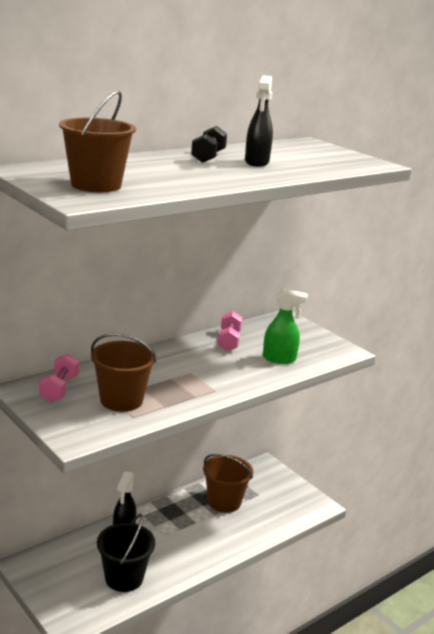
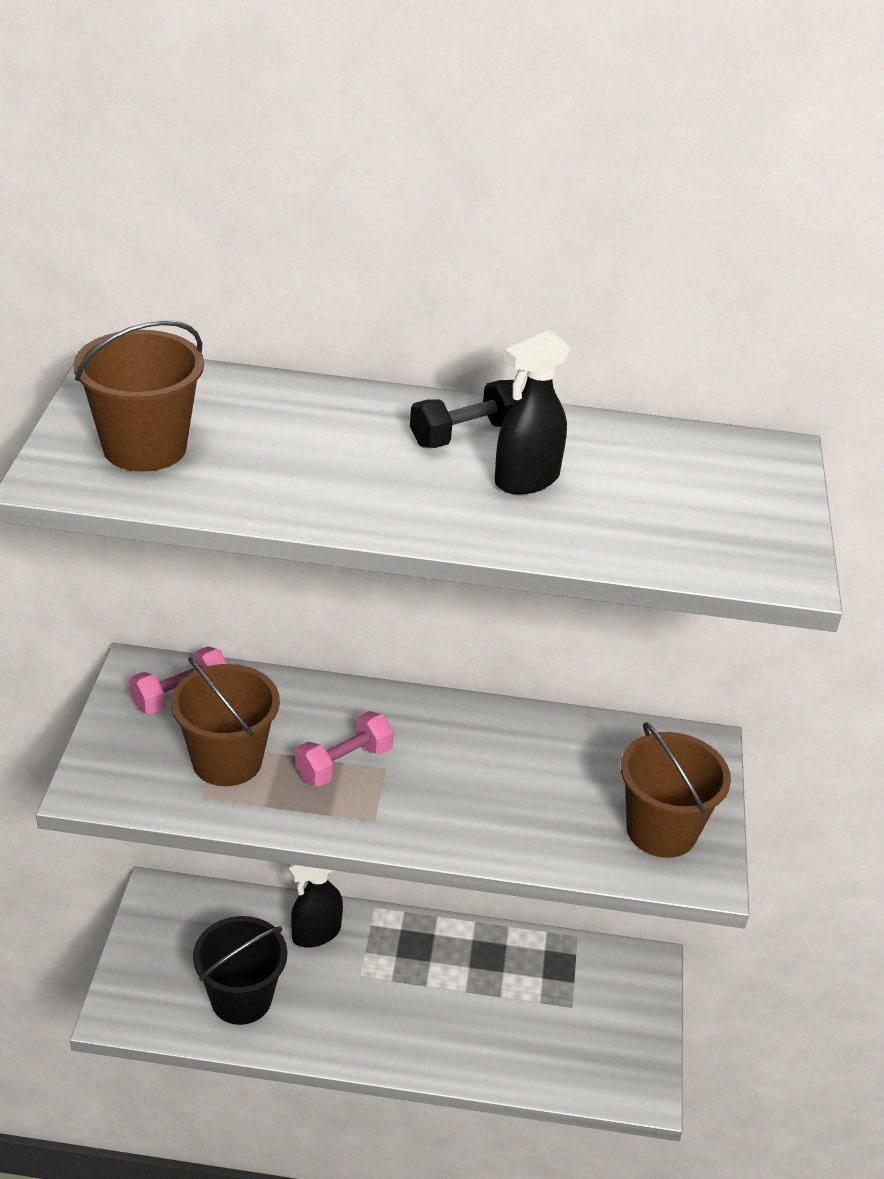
camera: 45 degrees right, 15 degrees up
(224, 502) = (505, 983): brown bucket -> brown bucket (661, 830)
(228, 341) = (532, 741): pink dumbbell -> pink dumbbell (344, 763)
(279, 359) = (561, 822): green spray bottle -> none

